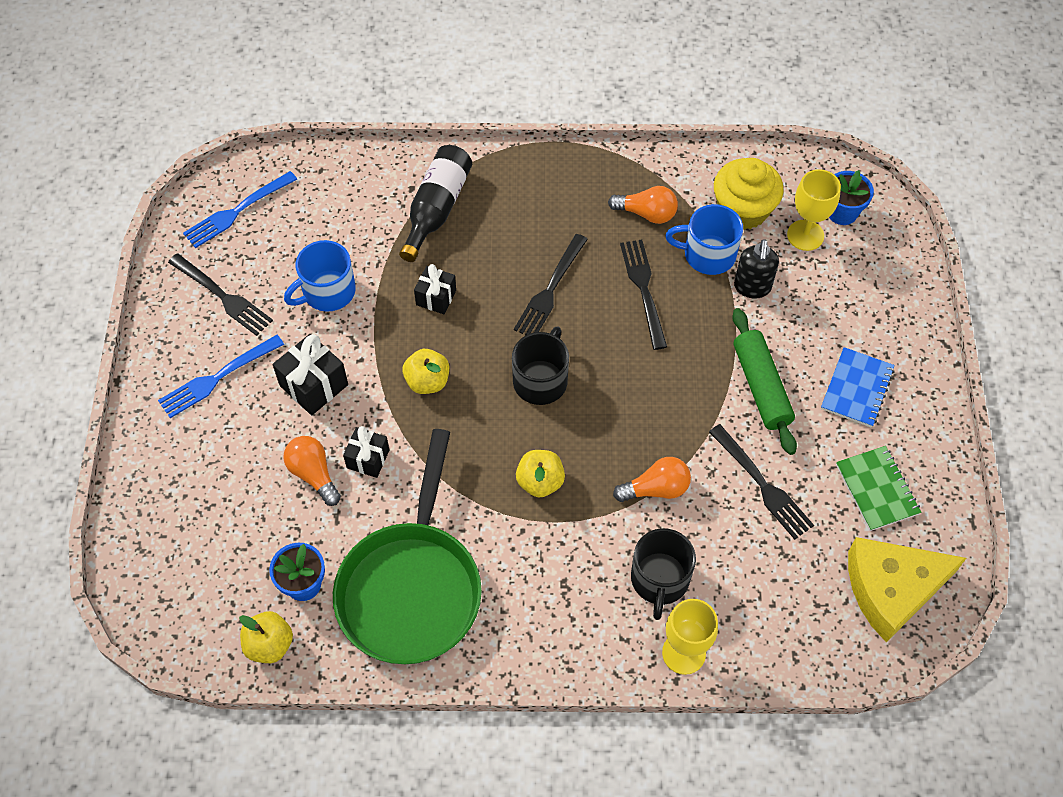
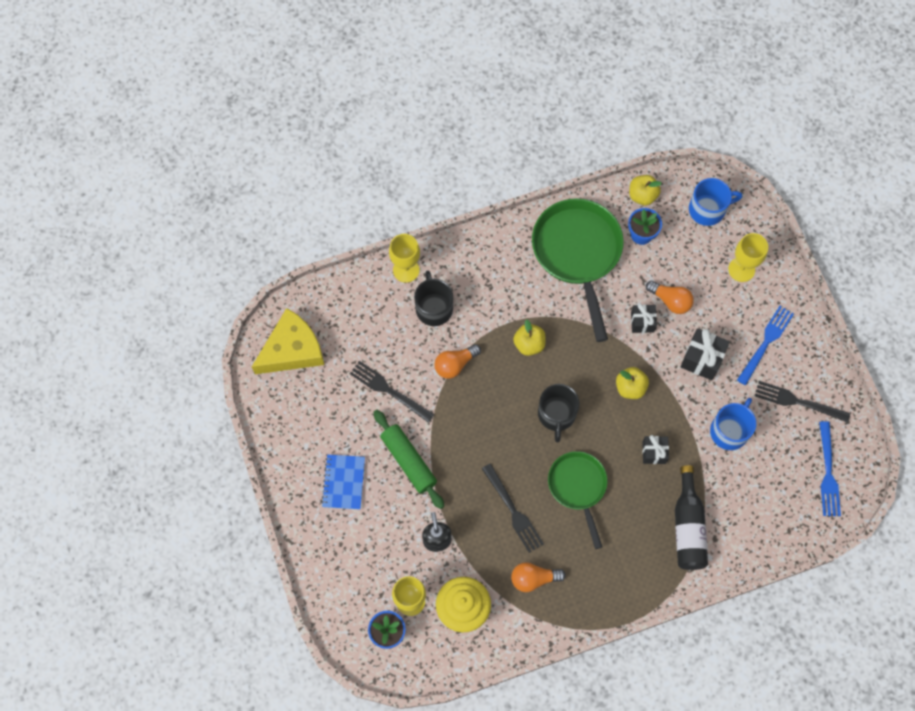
camera: 160 degrees right, 10 degrees up
(190, 483) = (741, 269): none -> yellow goblet
(237, 211) = (828, 473): blue fork -> blue fork turned 150 degrees clockwise
(550, 289) = (578, 487): black fork -> green pan
(708, 254) = (477, 557): blue mug -> blue mug (708, 209)
(877, 489) = (315, 412): green notebook -> none

